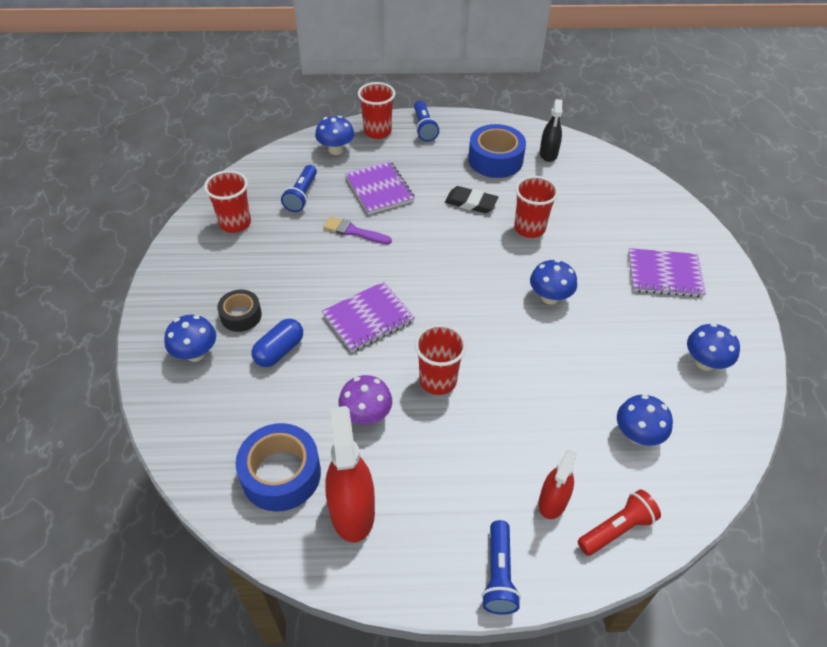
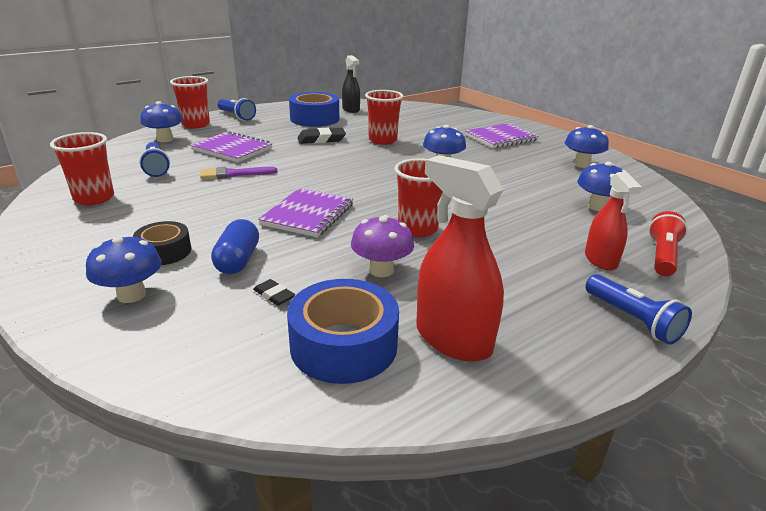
camera: 35 degrees left, 20 degrees down
(276, 401) = (274, 295): none -> black eraser

